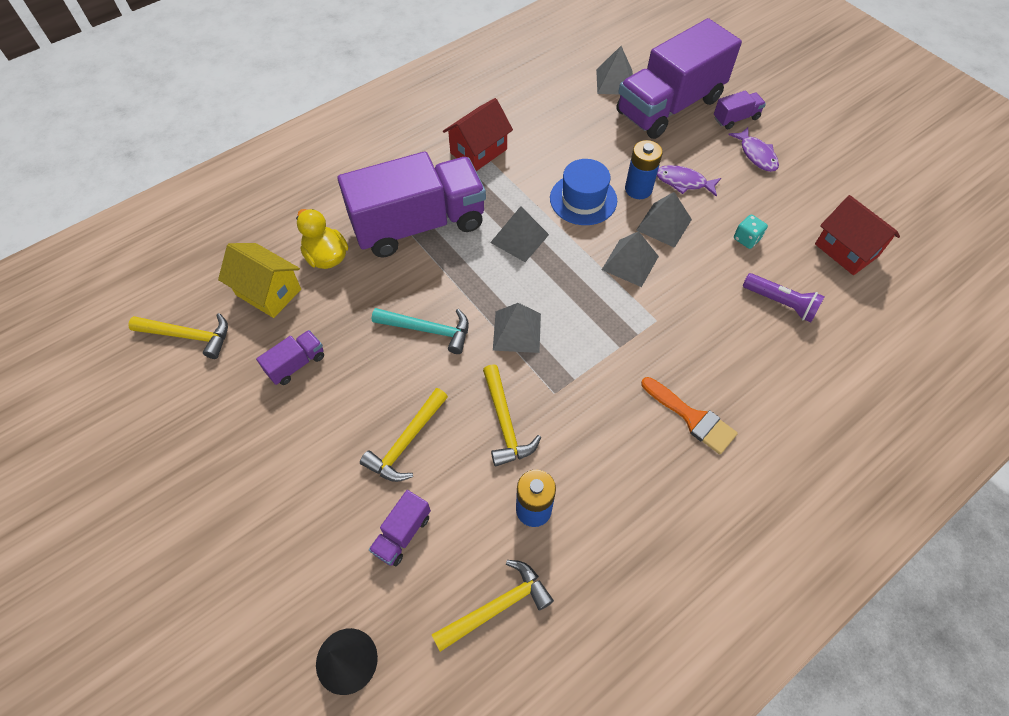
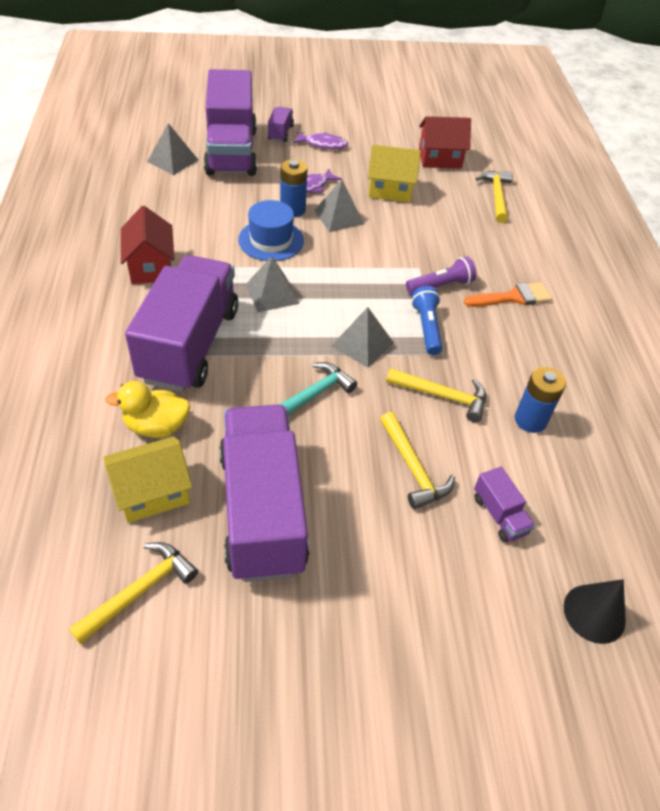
camera: 60 degrees left, 10 degrees down
(296, 364) = (262, 510): purple truck -> purple truck, size x2.48
(496, 607) = (598, 485): yellow hammer -> yellow hammer (496, 196)
(581, 367) = (427, 327): none -> blue flashlight
(630, 262) = (356, 251): grey pyramid -> none
(746, 239) = (390, 190): turquoise dice -> yellow house
(780, 303) = (456, 207): purple flashlight -> purple flashlight (441, 286)

